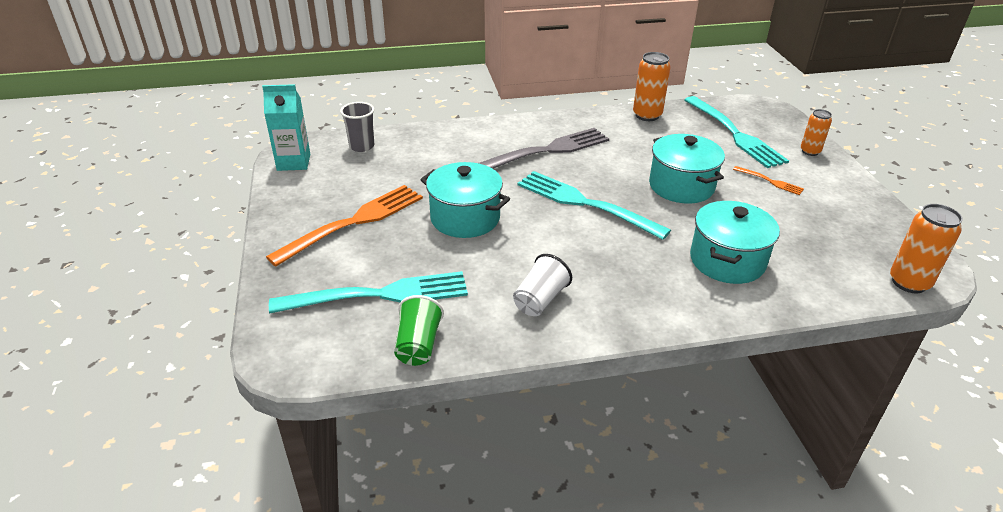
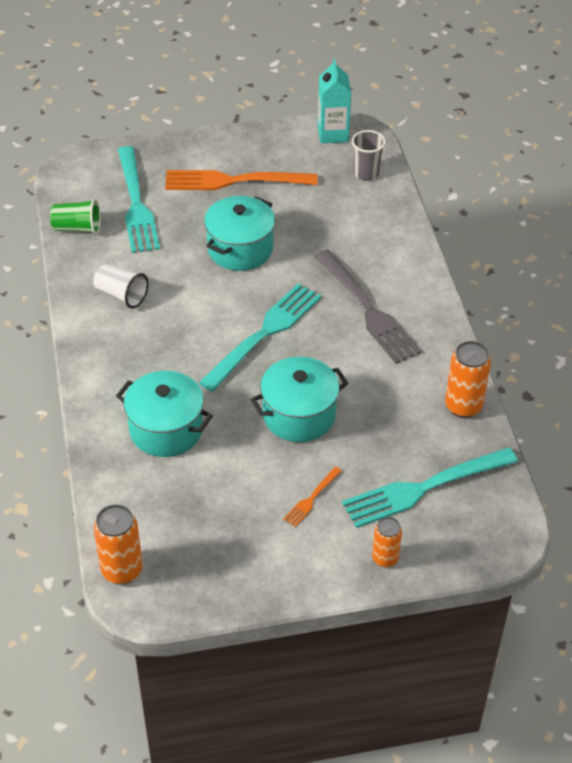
camera: 90 degrees right, 10 degrees up
(353, 222) = (234, 181): orange fork -> orange fork turned 135 degrees clockwise

